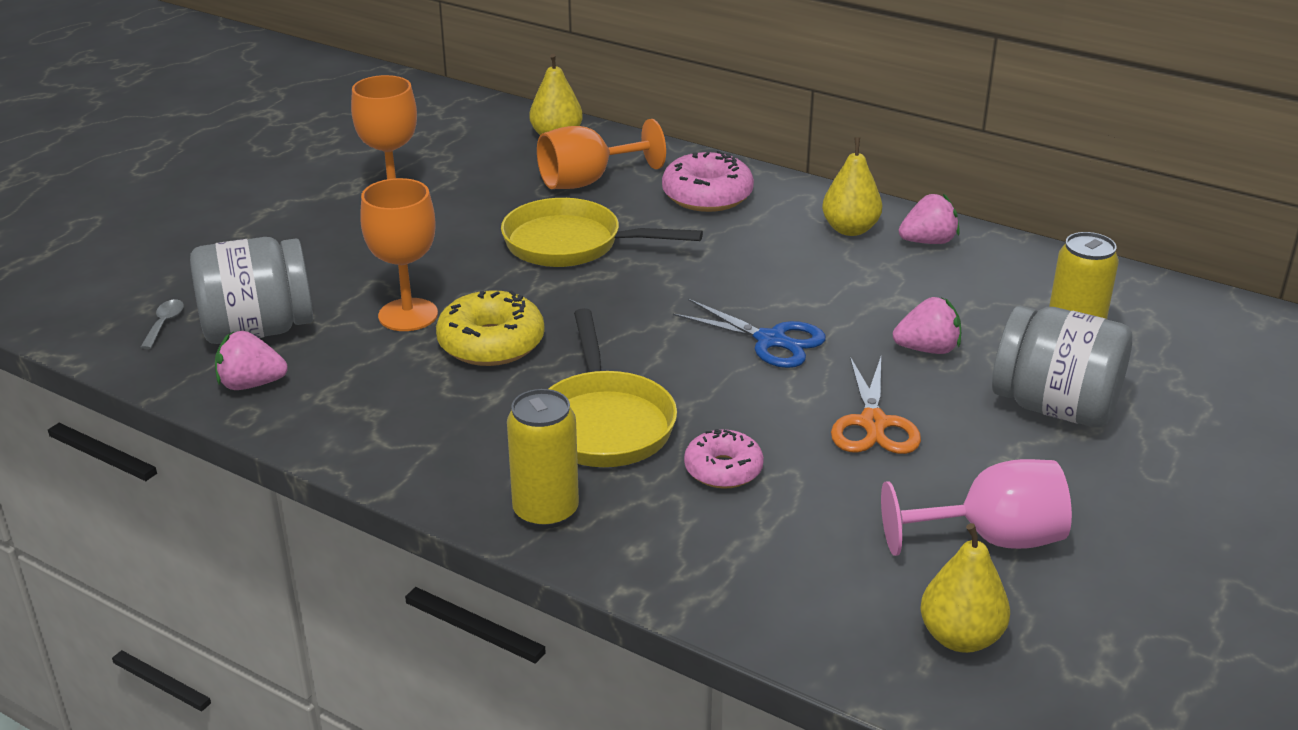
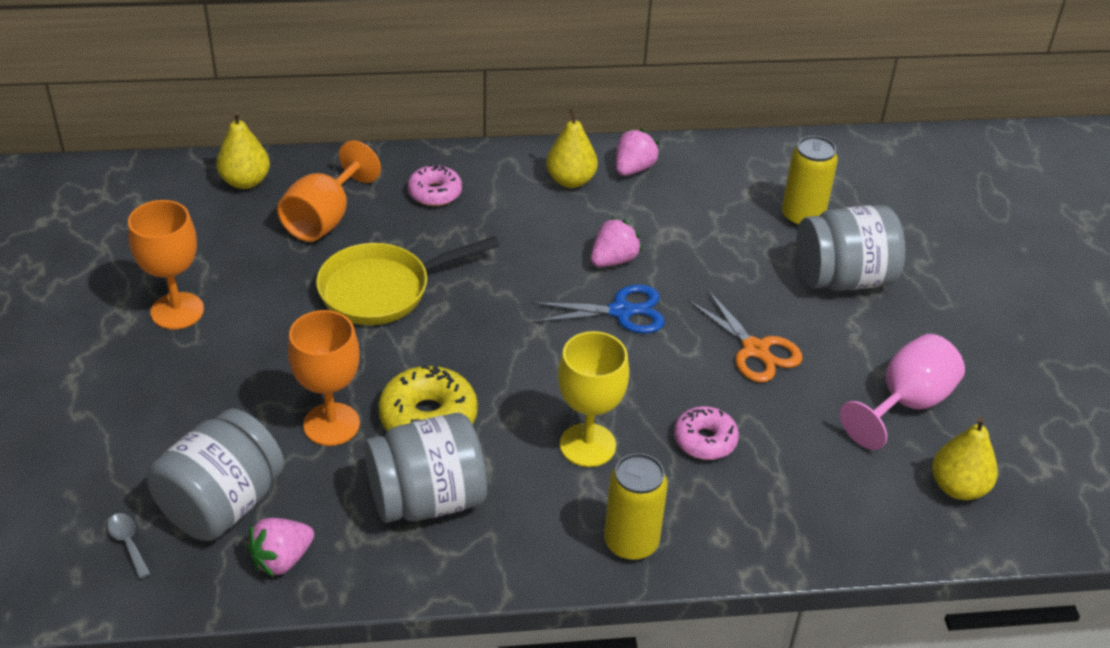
camera: 40 degrees left, 10 degrees up
(414, 398) = (427, 499): none -> grey jar
(604, 423) = (587, 445): yellow pan -> yellow goblet
(707, 196) = (435, 193): pink donut -> pink donut, size x0.65
(927, 349) = (726, 268): pink strawberry -> pink strawberry (613, 260)

